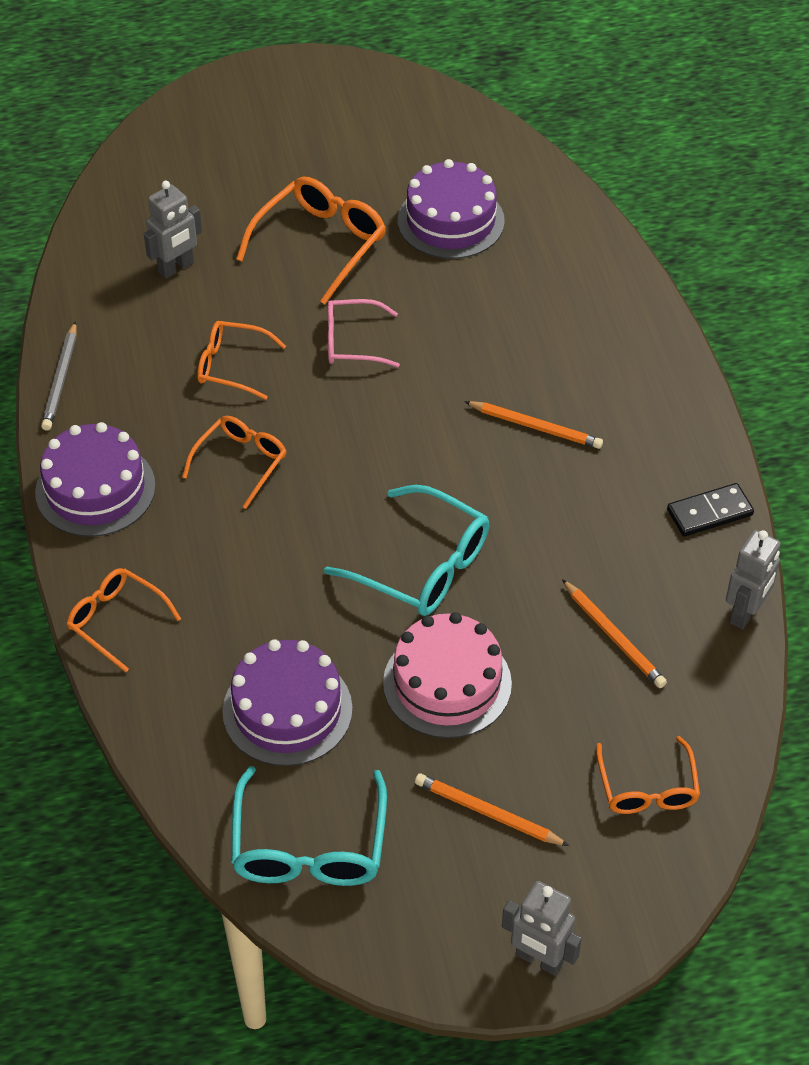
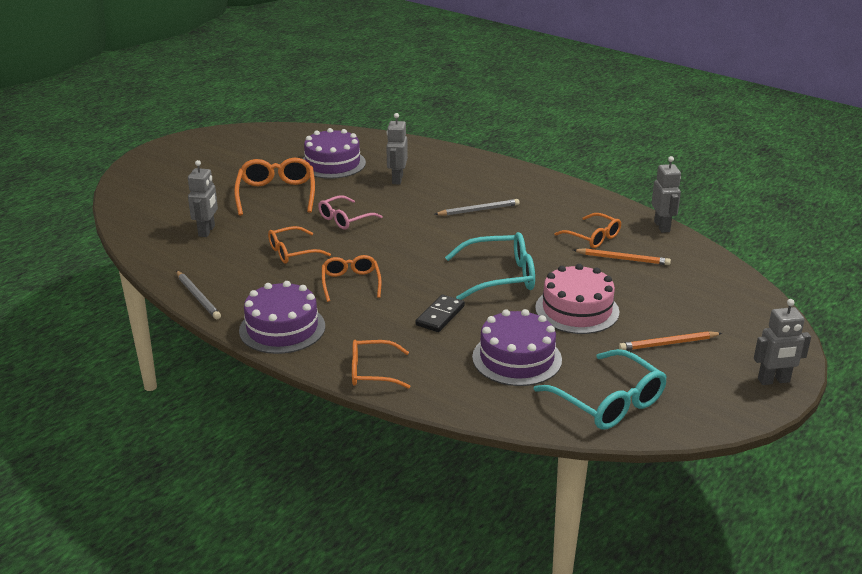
camera: 40 degrees left, 20 degrees down
(498, 301) = (397, 179): none -> grey robot
(535, 427) = (478, 210): orange pencil -> grey pencil
(647, 789) = (718, 299): orange glasses -> orange glasses (593, 237)
(709, 513) = (597, 204): black domino -> black domino (440, 316)

